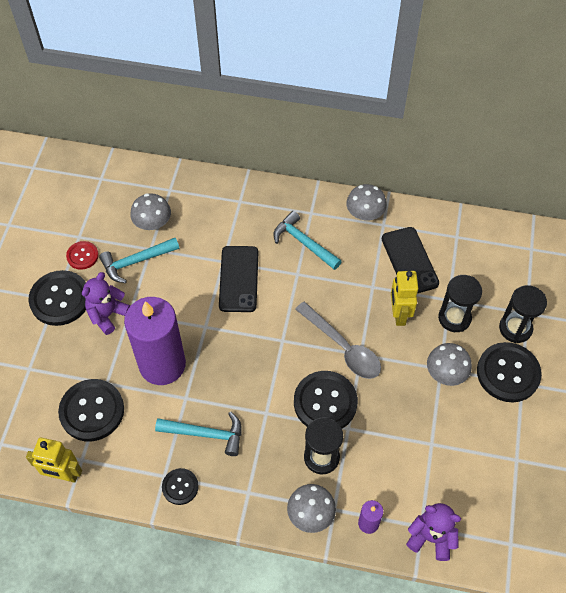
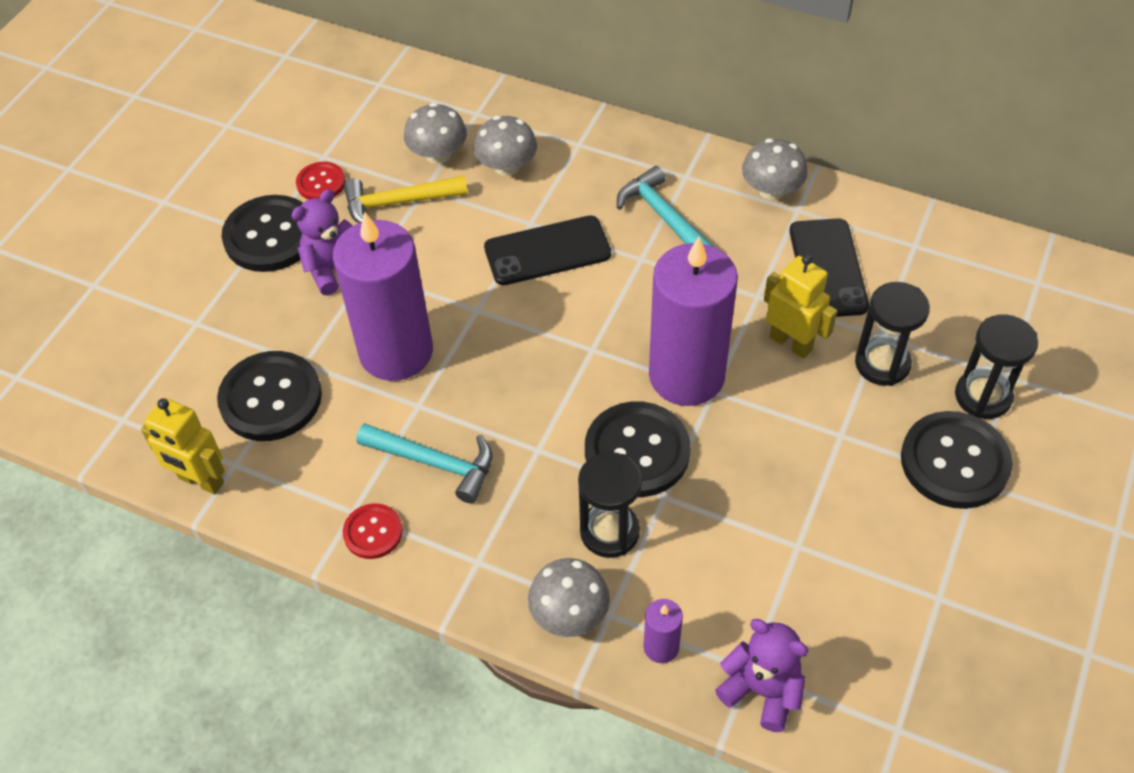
camera: 15 degrees right, 5 degrees down
(136, 262) = (398, 203): turquoise hammer -> yellow hammer
(180, 487) = (373, 532): black button -> red button
(238, 279) = (547, 251): black phone -> black phone turned 60 degrees clockwise
(343, 347) = (686, 376): grey spoon -> purple candle
(399, 314) = (791, 343): yellow robot -> yellow robot turned 120 degrees clockwise
(446, 373) = (848, 443): grey mushroom -> grey mushroom (507, 166)

